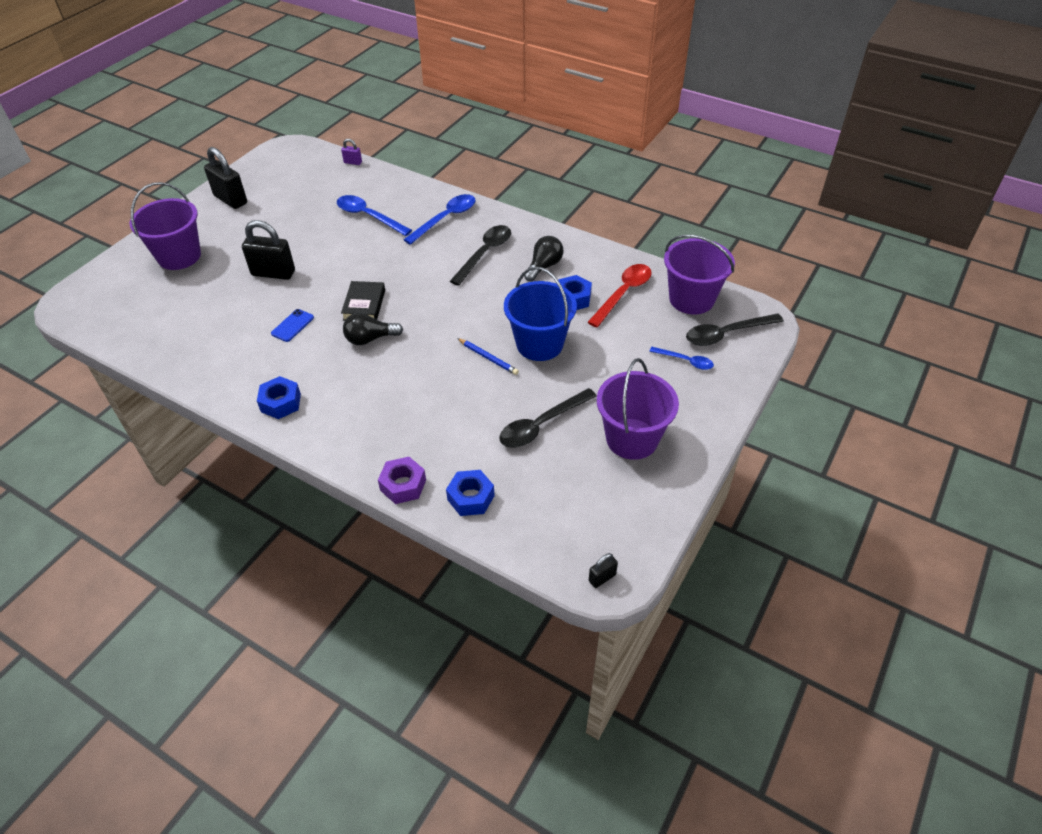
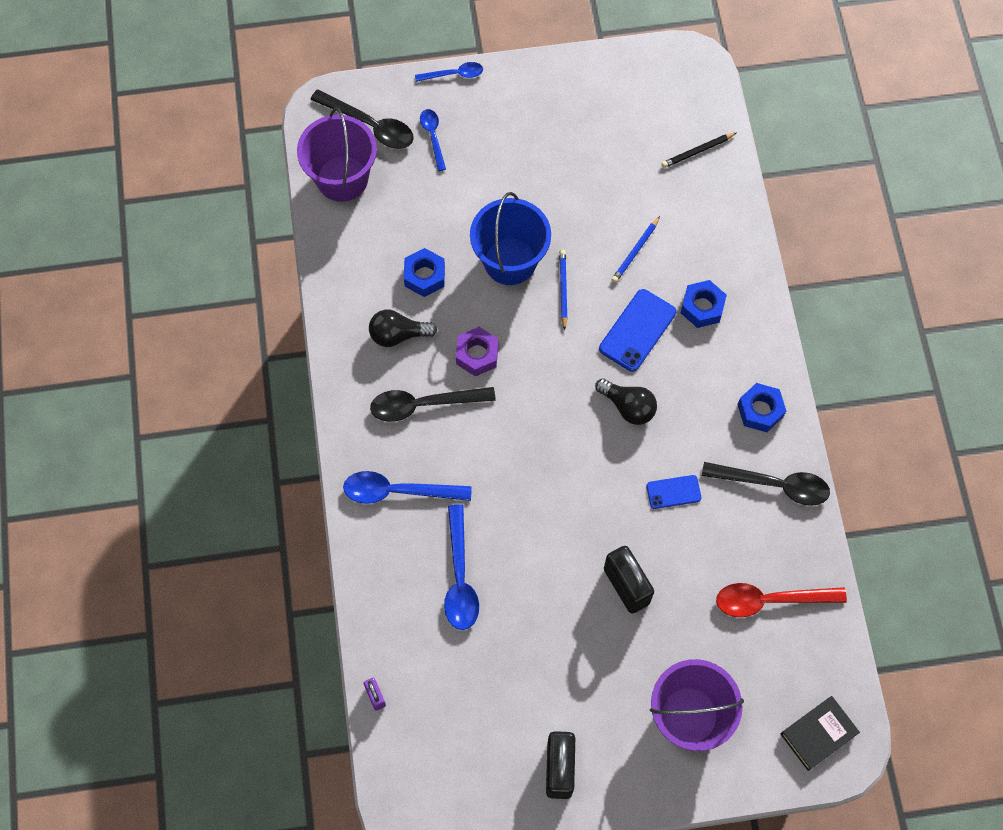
camera: 130 degrees left, 20 degrees up
(364, 305) = (592, 452): black book -> black book (818, 734)
(403, 485) = (745, 245): purple nut -> purple nut (477, 355)
(414, 377) = (637, 330): none -> blue phone
(471, 497) = (712, 191): blue nut -> blue nut (702, 307)
(473, 414) = (635, 251): none -> blue pencil
(516, 514) = (697, 151): none -> black pencil
(541, 425) = (600, 194): black spoon -> black spoon (774, 485)
(602, 578) = (697, 66): black padlock -> none
(623, 294) = (382, 238): red spoon -> red spoon (770, 600)
(632, 439) = (557, 123): purple bucket -> none
(736, 404) = (454, 74): none -> blue spoon

